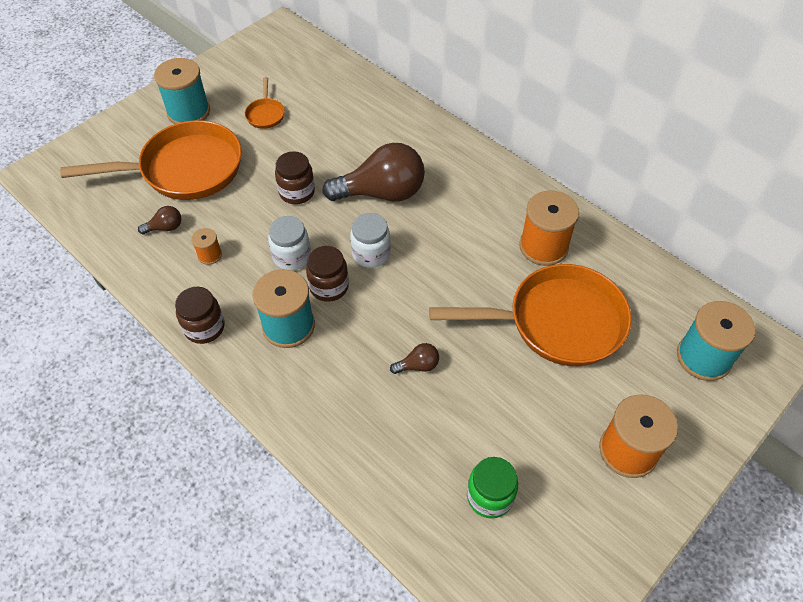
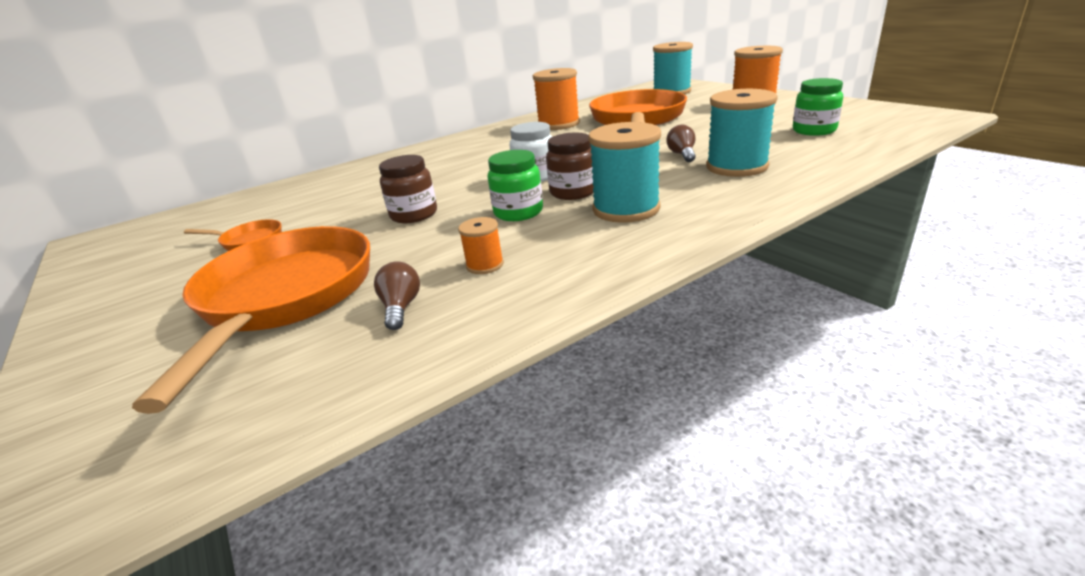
camera: 75 degrees left, 25 degrees down
(188, 112) = (153, 303): turquoise spool -> turquoise spool (736, 167)
(204, 327) = (620, 260): brown jar -> none
(292, 257) = (518, 212): white jar -> green jar
(382, 193) = (453, 175): brown light bulb -> none

